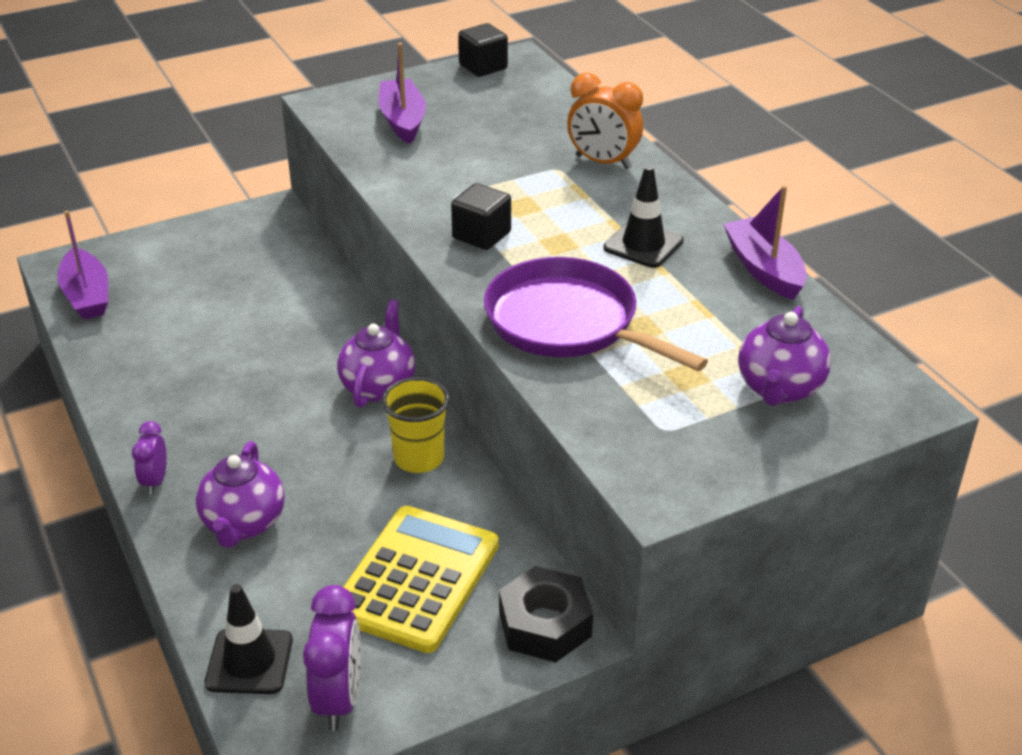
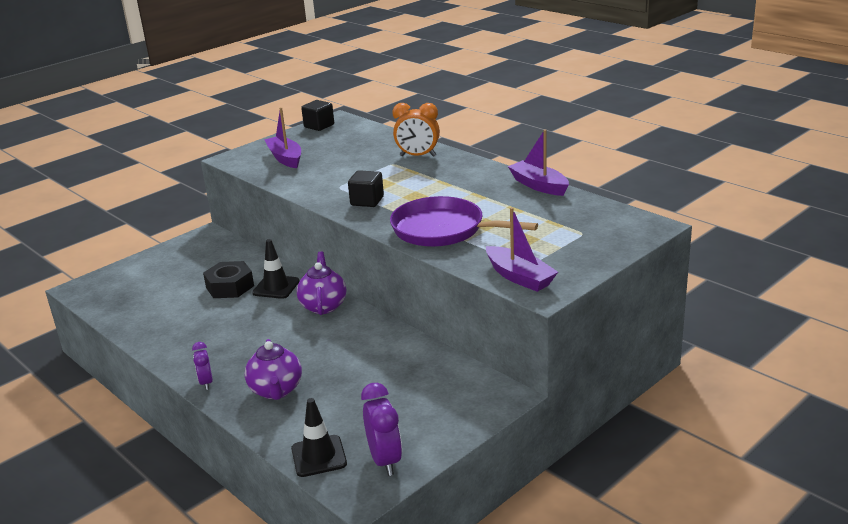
camera: 15 degrees left, 10 degrees down
(87, 295) = (106, 300): purple boat -> purple boat (519, 277)
(416, 579) = (400, 392): yellow calculator -> none
(419, 458) = (368, 335): yellow cup -> none
(545, 624) = (488, 395): black nut -> black nut (230, 286)
(643, 244) = (464, 187): black traffic cone -> black traffic cone (276, 287)
(779, 389) = (579, 234): purple teapot -> none

